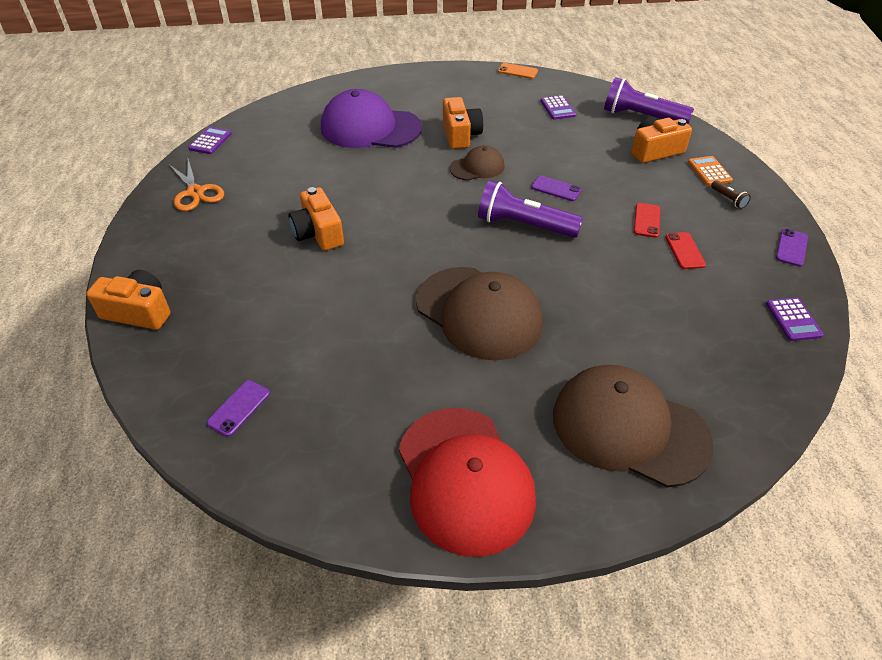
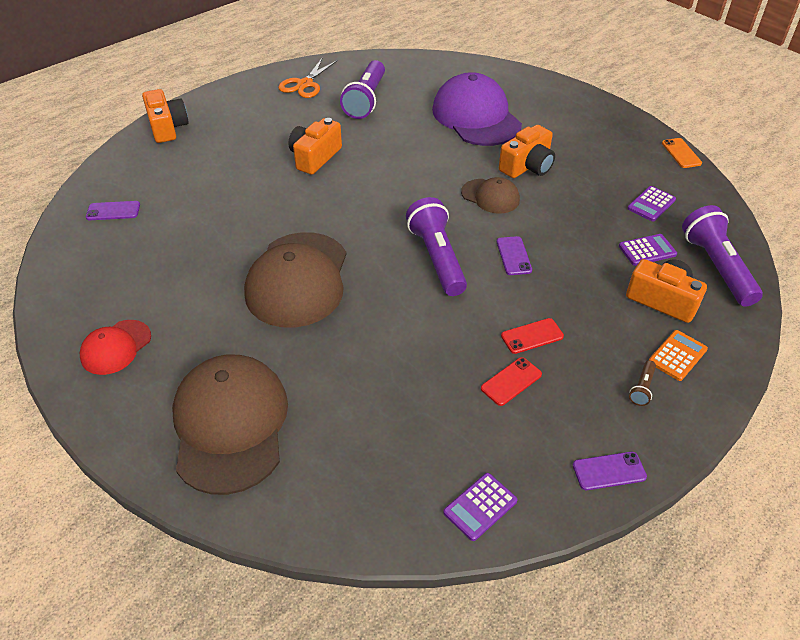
camera: 55 degrees right, 0 degrees up
(210, 141) = (369, 59): purple calculator -> purple calculator (647, 250)
(271, 169) = (366, 100): none -> purple flashlight
(465, 479) = (116, 347): red cap -> red cap, size x0.52

